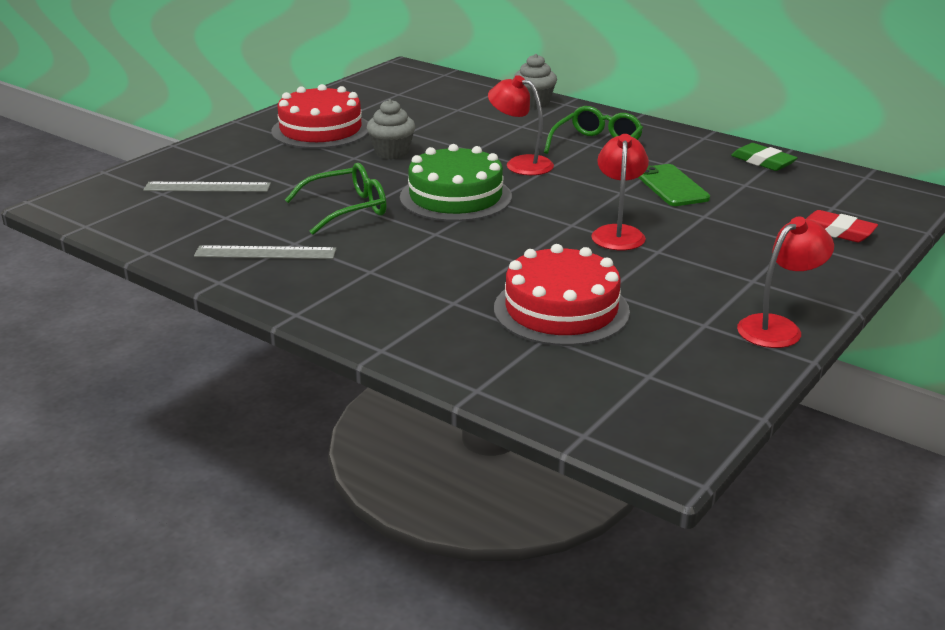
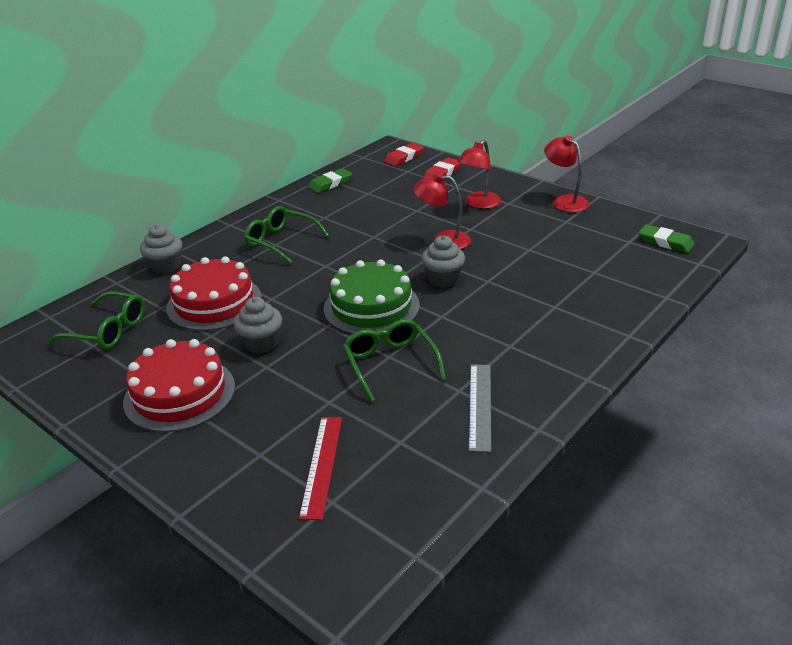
camera: 85 degrees left, 5 degrees up
(207, 187) = (322, 465): grey ruler -> red ruler
(420, 95) = (108, 330): none -> green glasses
(518, 234) = (443, 279): none -> grey cupcake
(520, 164) = (309, 276): red lamp -> red lamp (479, 204)
(561, 309) = (557, 265): red cake -> red cake (214, 303)
(652, 410) = (665, 242): none -> green eraser
(671, 186) = (366, 217): green phone -> none
(881, 203) = (404, 157): none -> red eraser

